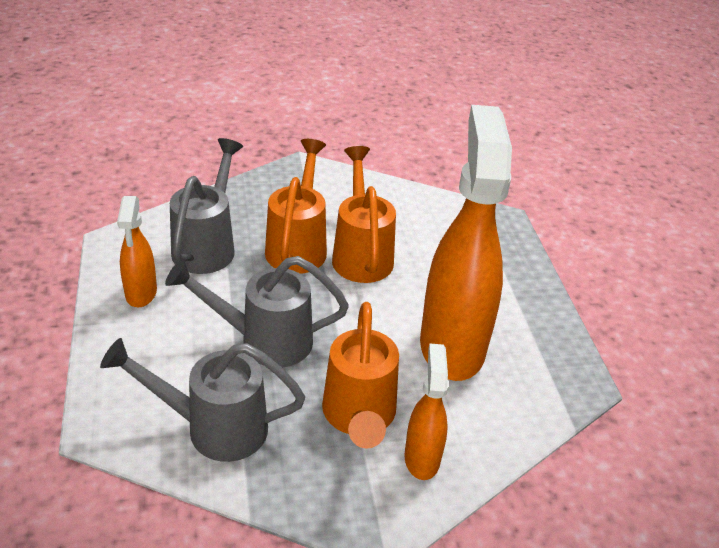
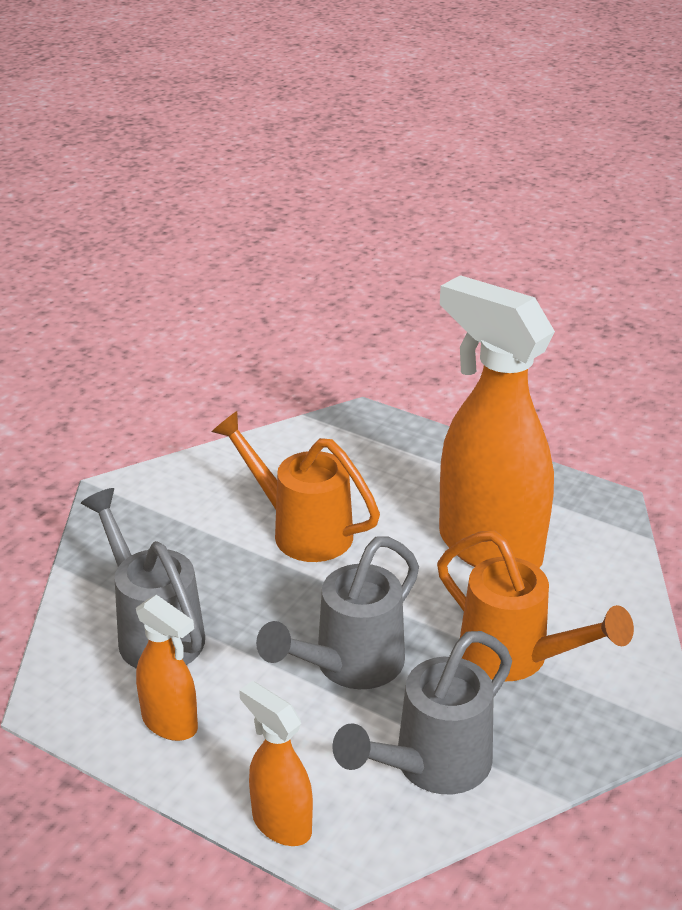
camera: 45 degrees left, 5 degrees down
(298, 245) = (236, 565): orange watering can -> none
(422, 458) = (600, 646): orange spray bottle -> orange spray bottle (281, 823)

